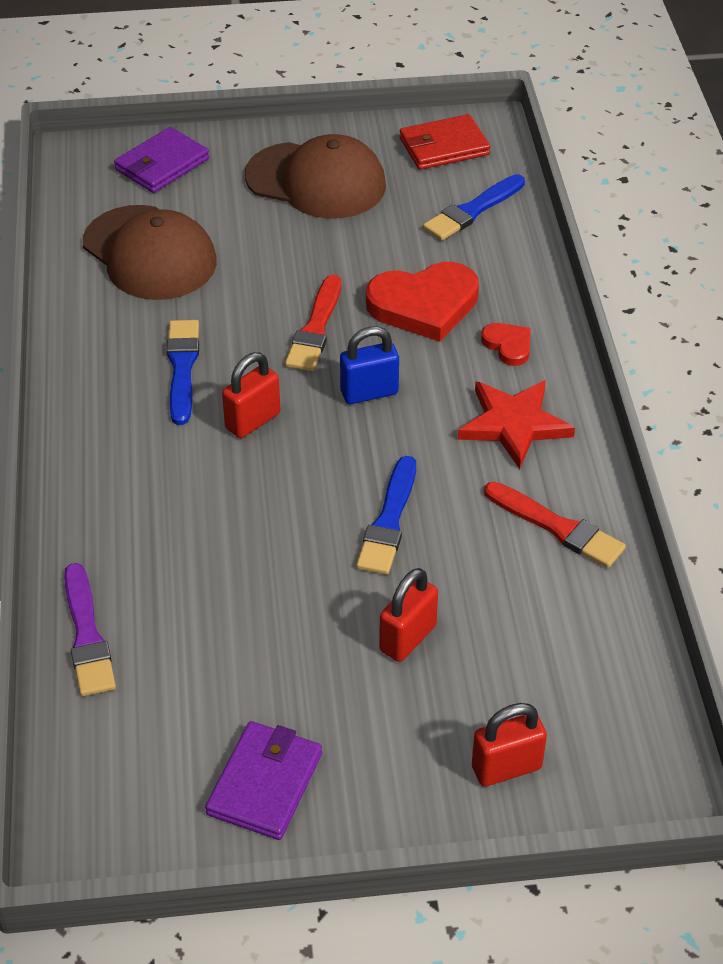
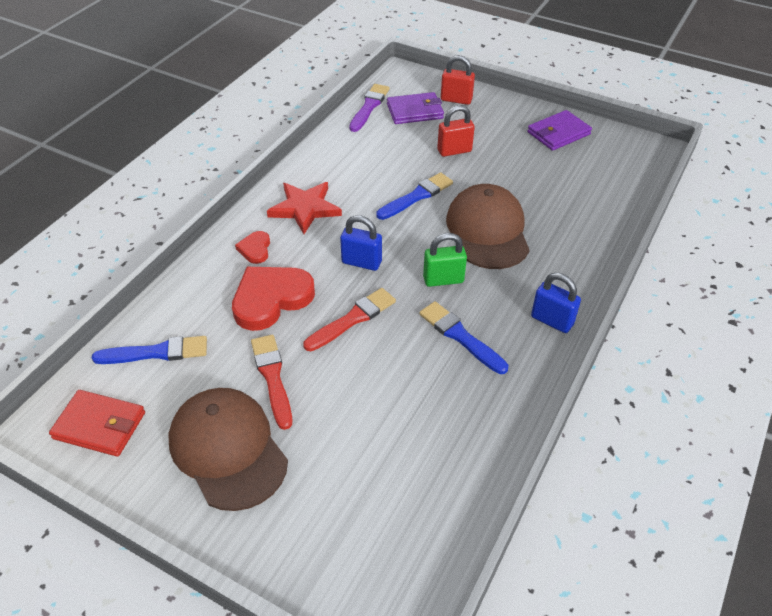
camera: 145 degrees left, 0 degrees up
(87, 436) = (552, 321): none -> blue padlock
(87, 636) = (609, 216): purple brush -> purple brush (369, 107)
(149, 253) = (415, 450): brown cap -> brown cap (488, 231)
(162, 164) = (331, 554): purple wallet -> purple wallet (415, 111)
(182, 368) = (460, 336): blue brush -> blue brush turned 105 degrees clockwise
(253, 421) = (443, 280): red padlock -> green padlock
(424, 305) = (271, 299): red heart -> red heart turned 60 degrees counterclockwise
(557, 527) = (341, 158): red brush -> red brush (272, 377)

